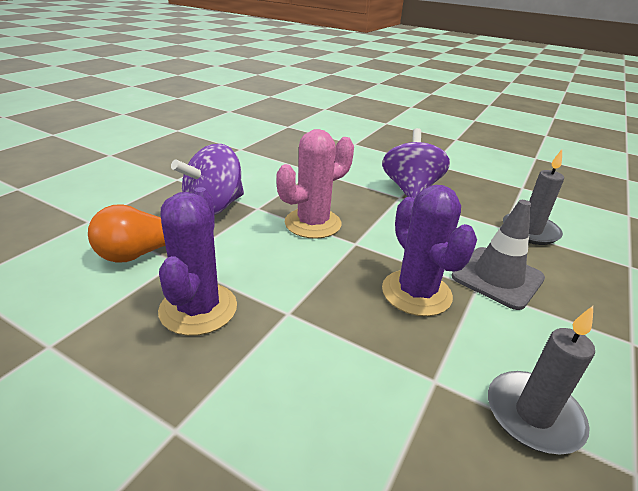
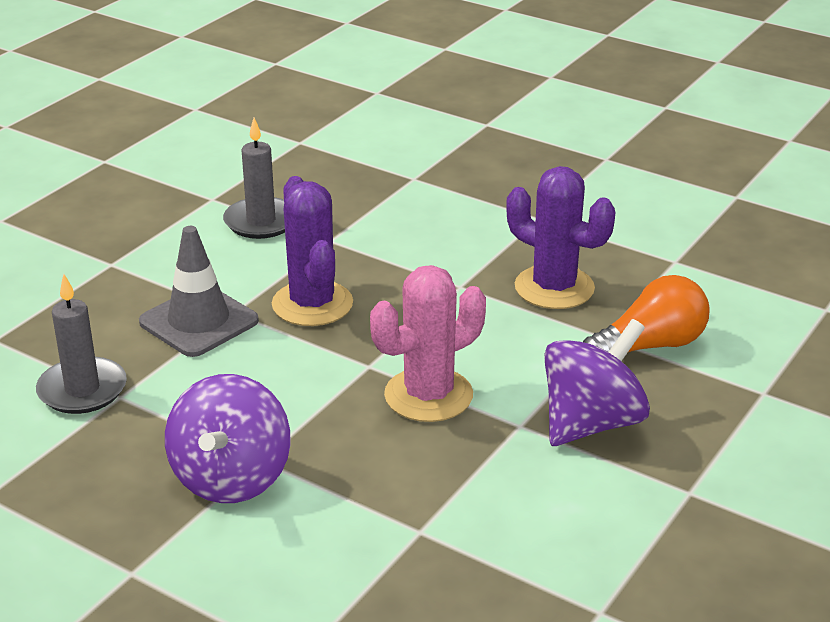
camera: 175 degrees left, 0 degrees up
(198, 309) = (554, 288): purple cactus -> purple cactus turned 60 degrees counterclockwise

